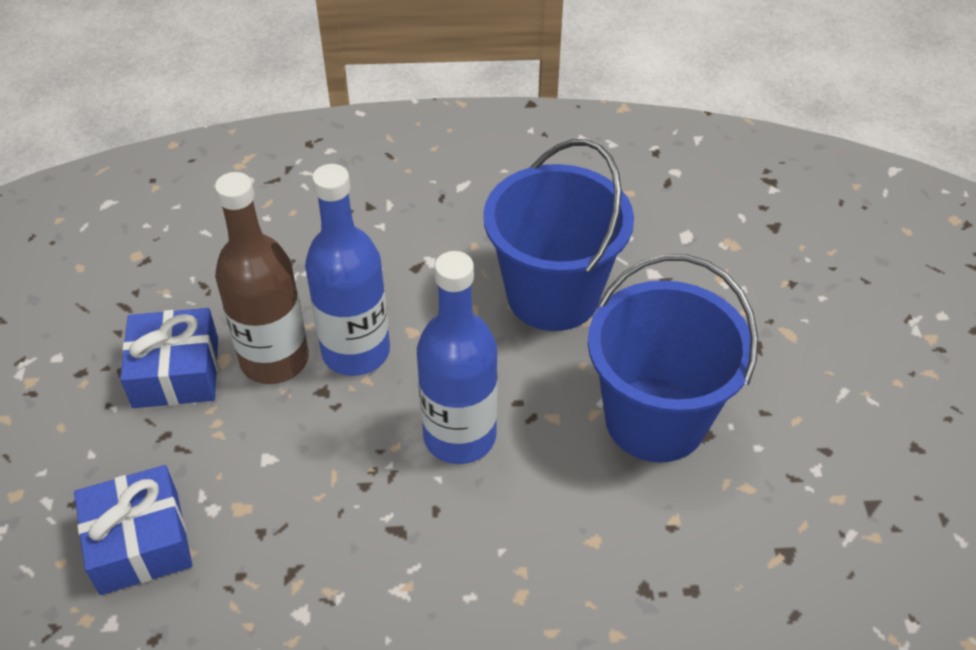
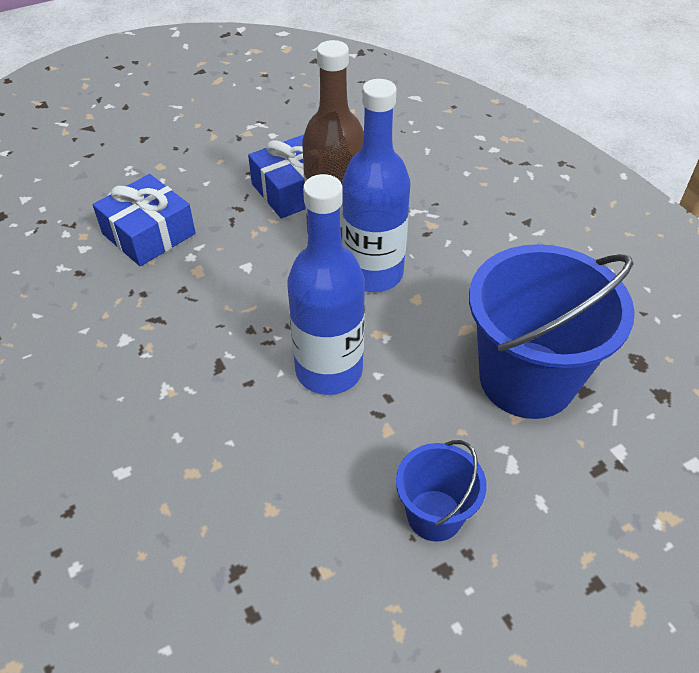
camera: 65 degrees right, 0 degrees up
(655, 419) = (434, 515): blue bucket -> blue bucket, size x0.51

